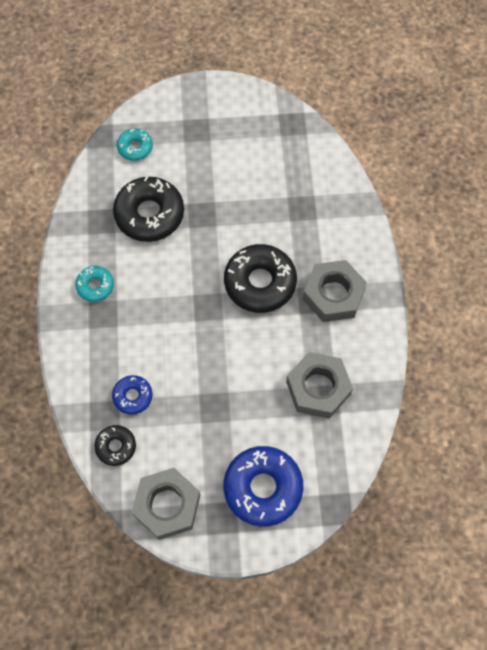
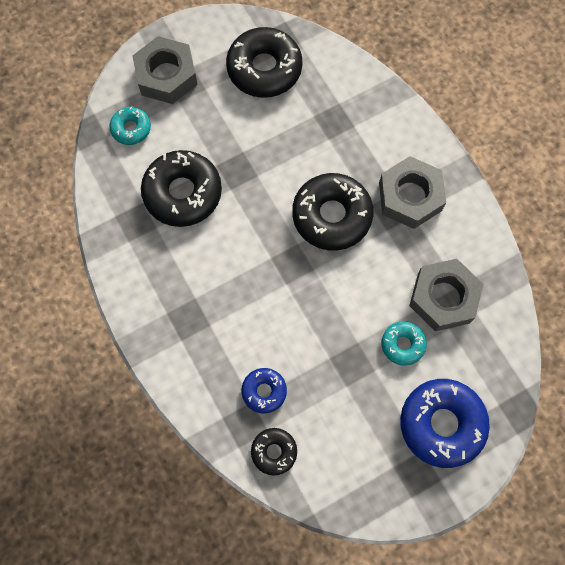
camera: 25 degrees left, 5 degrees up
(95, 286) = (165, 293): turquoise donut -> turquoise donut (402, 344)
(167, 505) = (357, 487): grey nut -> grey nut (166, 76)
(266, 143) = (264, 69): none -> black donut

